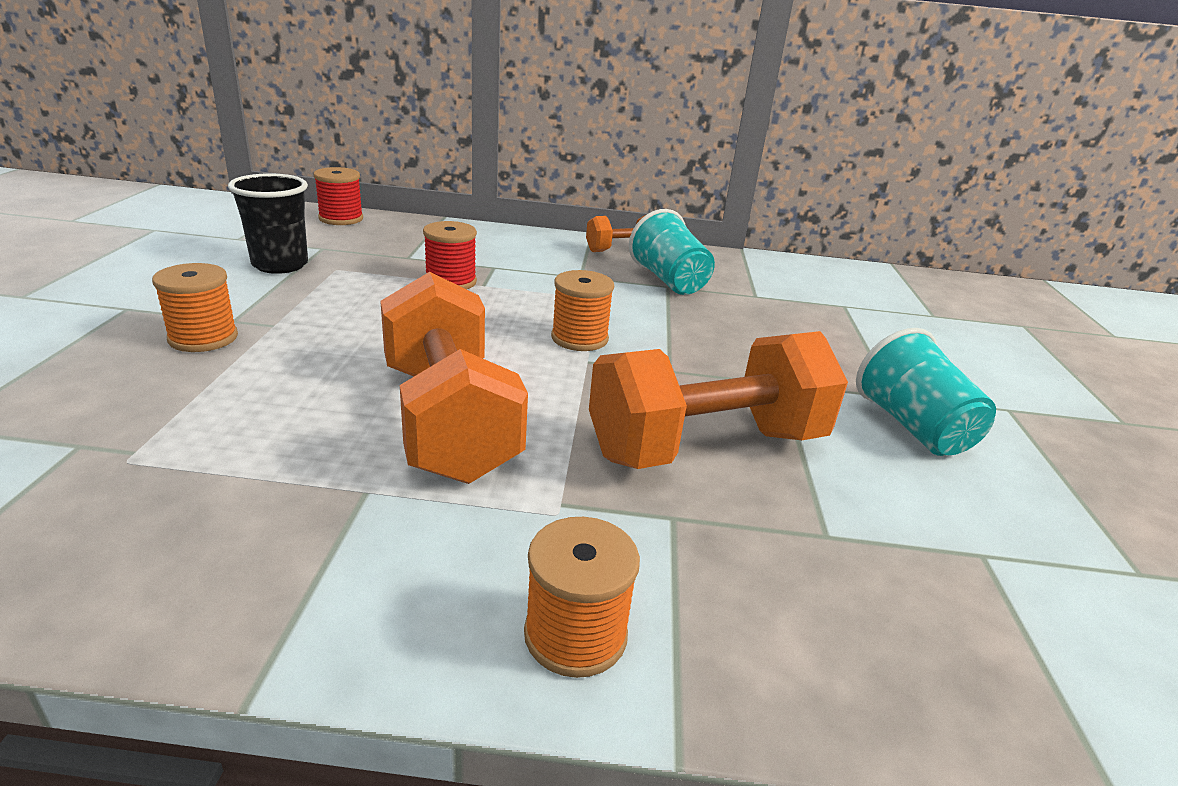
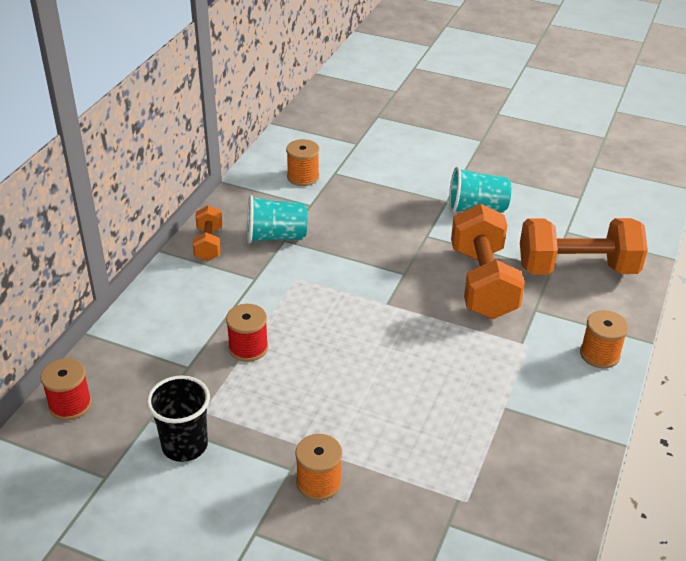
camera: 70 degrees left, 10 degrees up
(448, 420) = (445, 371): orange dumbbell -> orange dumbbell (577, 269)
(579, 338) = (357, 300): orange spool -> orange spool (303, 177)

